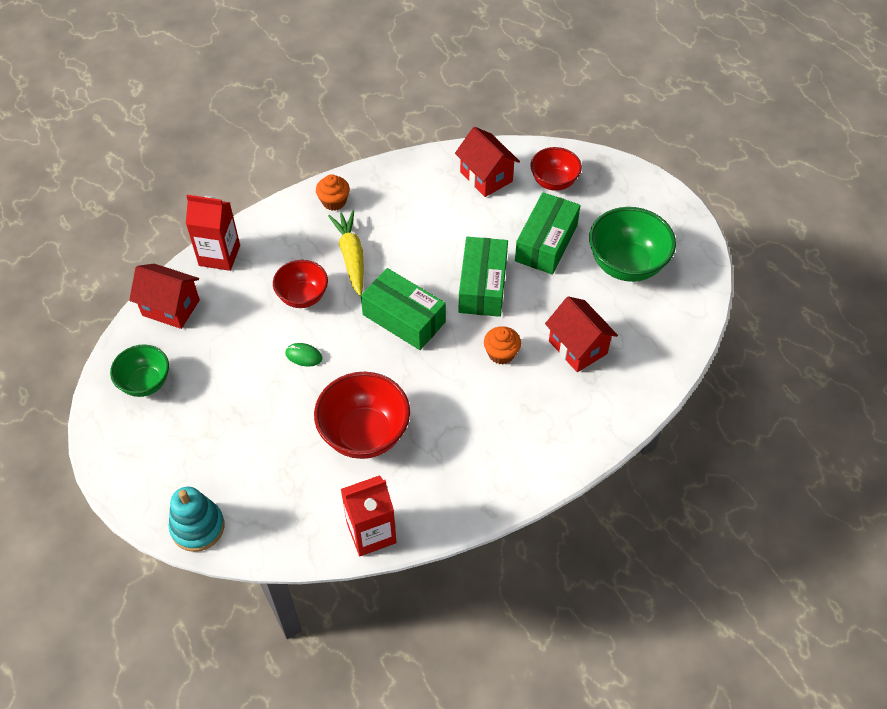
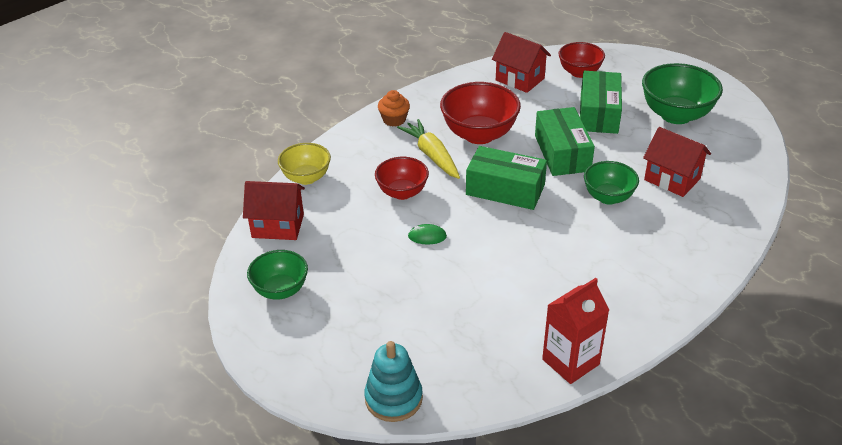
camera: 15 degrees left, 15 degrees down
(219, 255) = (306, 178): red carton -> yellow bowl
(364, 434) = (518, 284): red bowl -> red bowl (479, 134)
(501, 353) = (608, 197): orange cupcake -> green bowl

